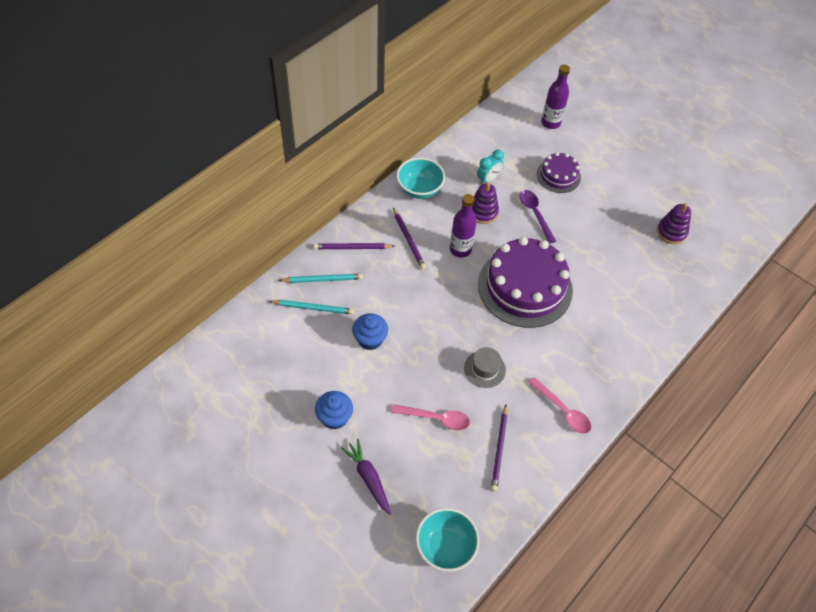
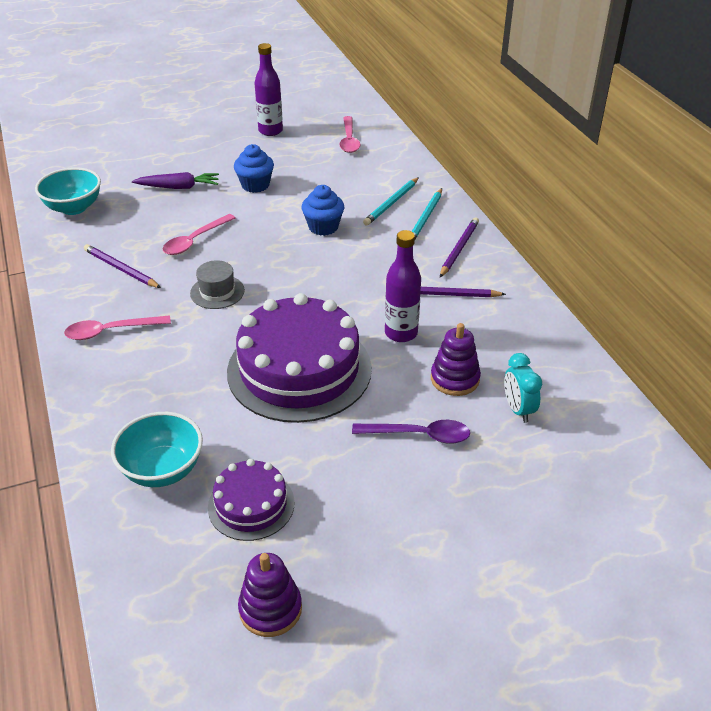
camera: 120 degrees right, 15 degrees down
(221, 379) = (349, 140): none -> pink spoon
(419, 189) = (530, 332): turquoise bowl -> turquoise bowl (162, 470)
(550, 123) = (629, 555): purple bottle -> purple bottle (270, 131)
(558, 176) = (486, 503): purple cake -> purple cake (251, 505)

